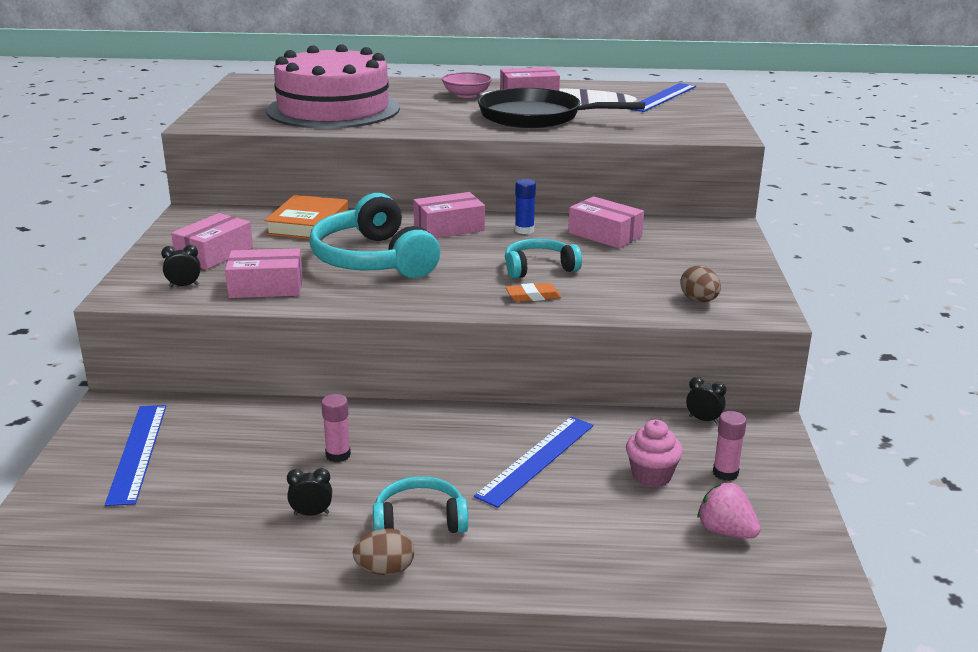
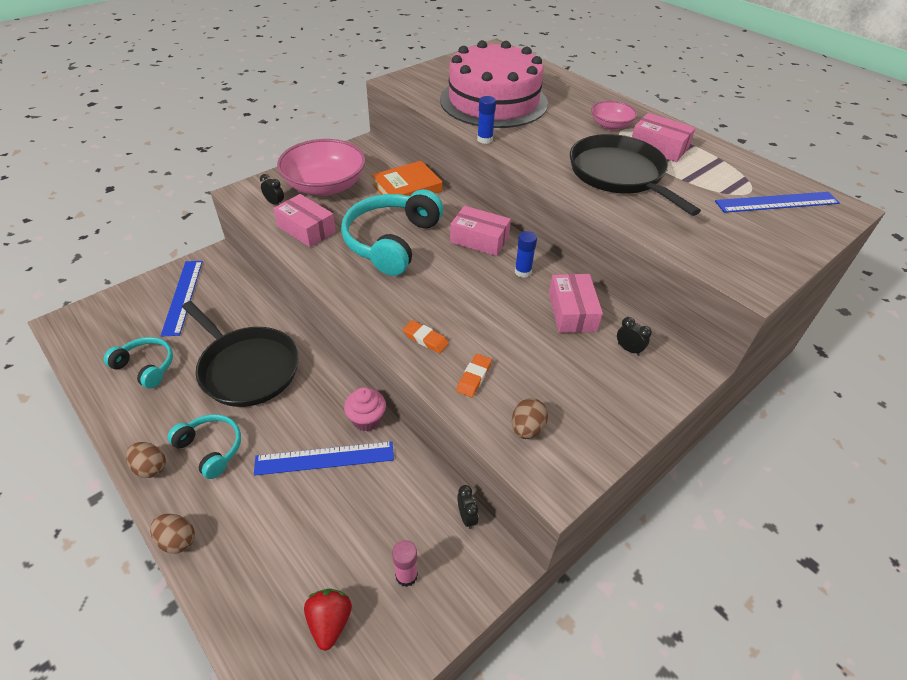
camera: 45 degrees right, 20 degrees up
(137, 452) = (182, 296): blue ruler -> blue ruler turned 45 degrees counterclockwise
(214, 254) = (325, 186): pink box -> pink bowl
(311, 513) = (181, 399): black clock -> black clock (628, 349)
(338, 455) = (247, 368): pink glue stick -> black pan
(384, 131) = (485, 139): none -> blue glue stick
(515, 586) = (177, 540): none -> brown egg
(539, 268) = (472, 315): turquoise headphones -> turquoise headphones (146, 366)
(612, 296) = (474, 377): none -> orange eraser
(651, 476) = (362, 532): pink cupcake -> pink cupcake (367, 420)
(725, 531) = (330, 622): pink strawberry -> red strawberry

